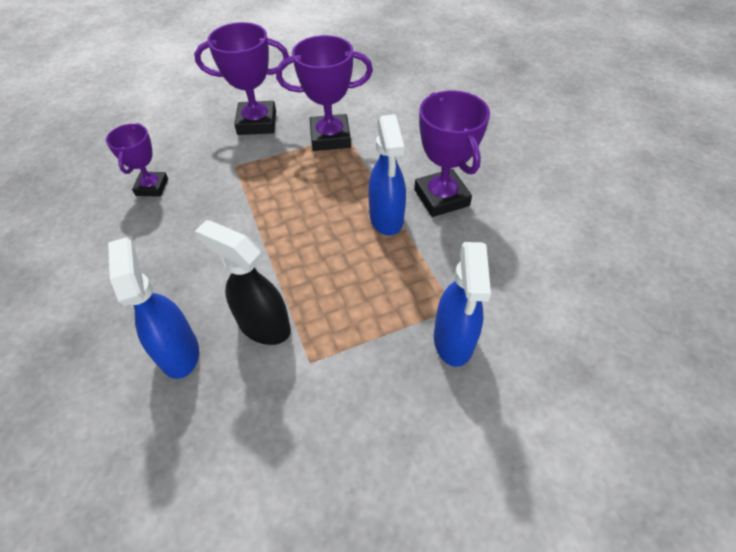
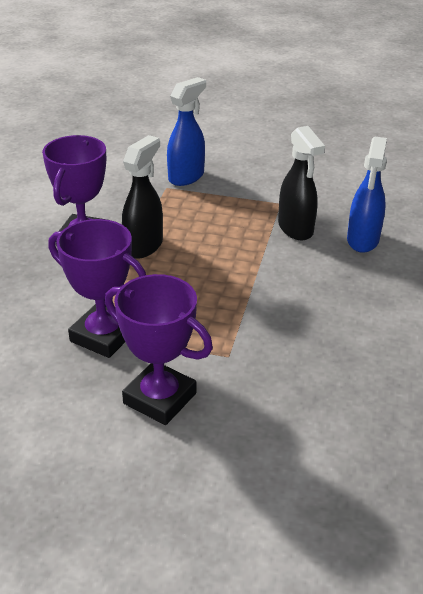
camera: 145 degrees left, 15 degrees down
(152, 187) = (330, 375): purple trophy -> none
(386, 219) = (144, 246): blue spray bottle -> black spray bottle

